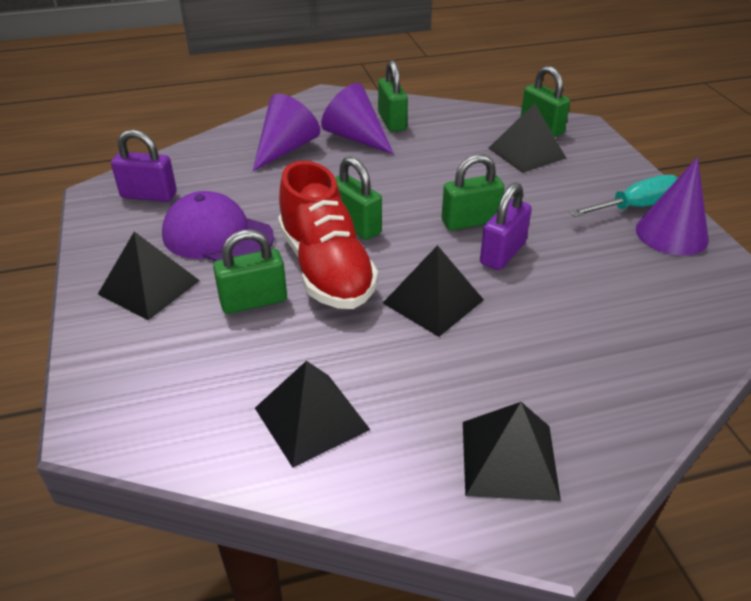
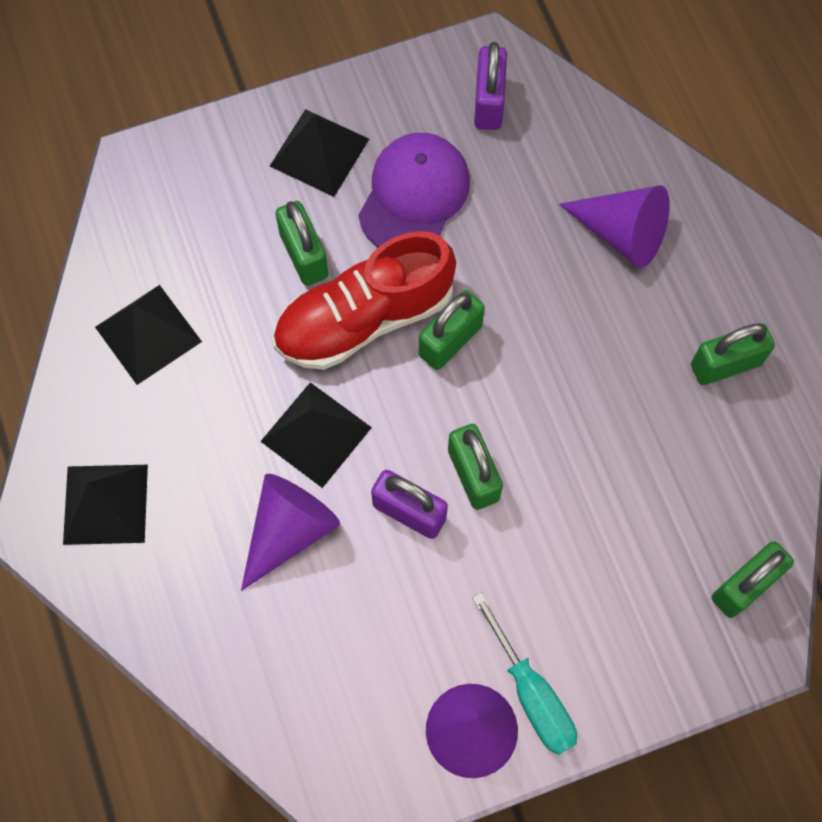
camera: 85 degrees right, 30 degrees up
(356, 137) = (668, 319): purple cone -> purple cone (289, 530)
(527, 153) = (659, 557): black pyramid -> none

